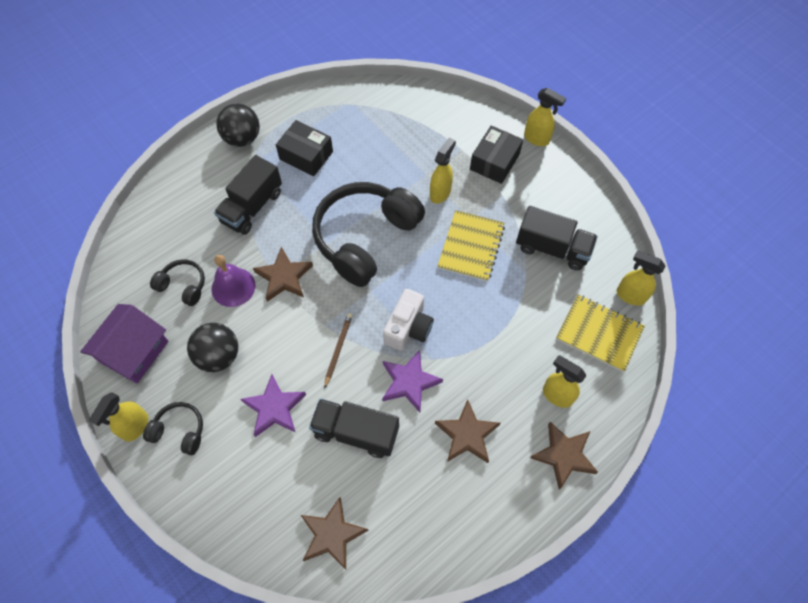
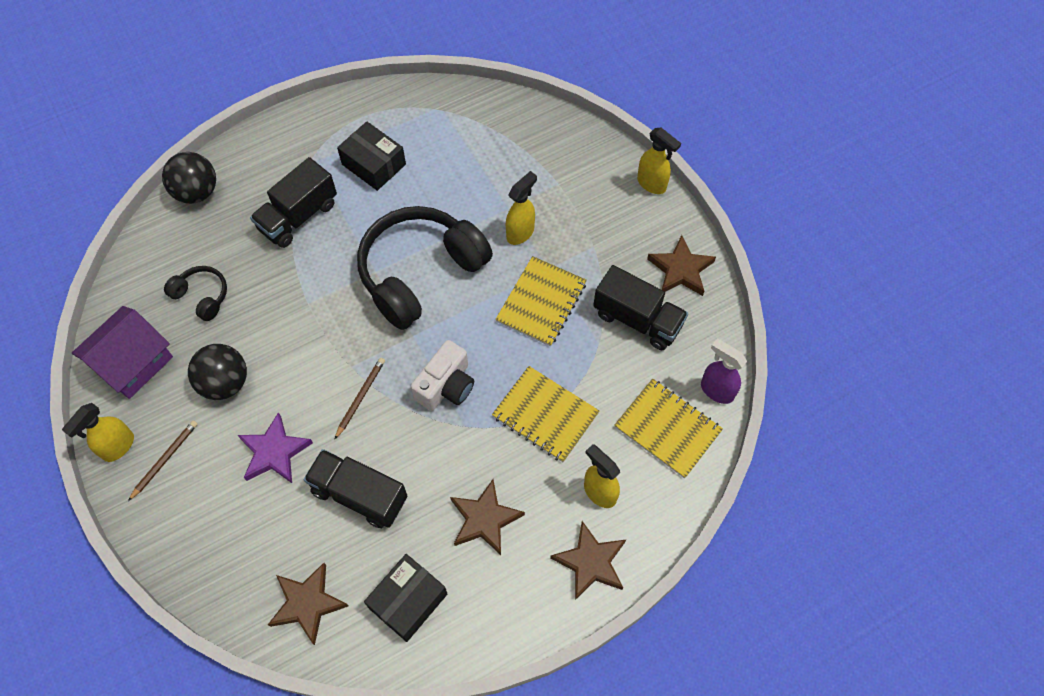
camera: 10 degrees right, 0 degrees up
(179, 431) = (165, 459): black headphones -> brown pencil
(233, 287) = (257, 306): purple bell -> none
(242, 138) = (304, 133): black ball -> black ball (197, 192)
(284, 277) = (317, 304): brown star -> brown star (680, 270)
(409, 382) = (433, 448): purple star -> none
(494, 162) = (594, 205): black box -> black box (408, 601)
(496, 339) = (545, 415): none -> yellow notebook
(630, 295) = (716, 390): yellow spray bottle -> purple spray bottle

